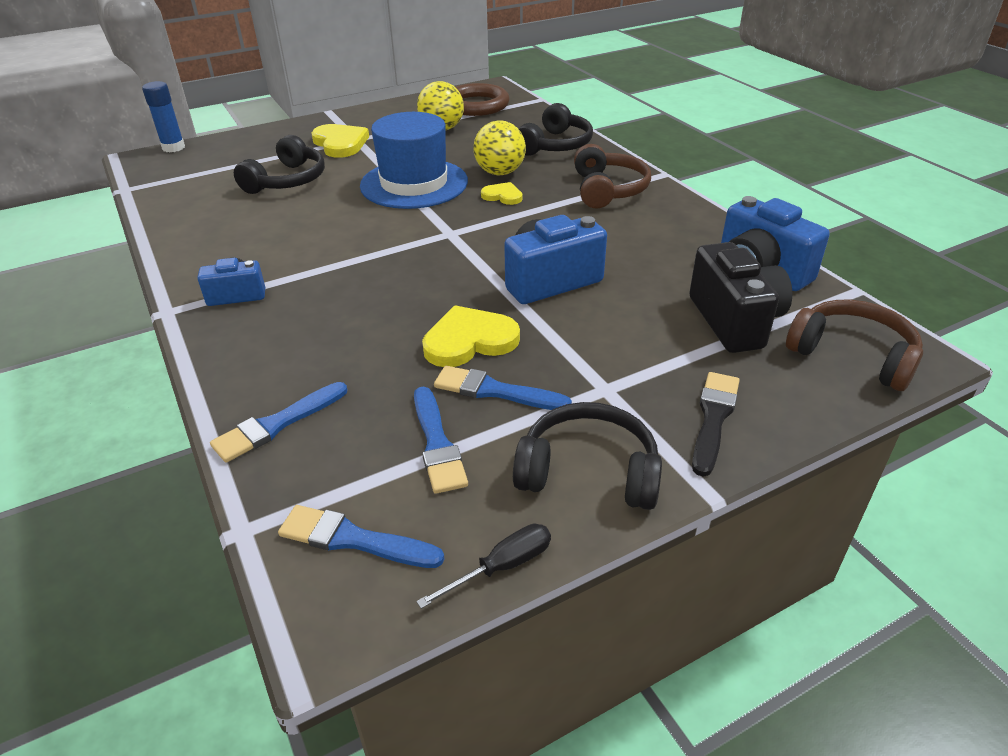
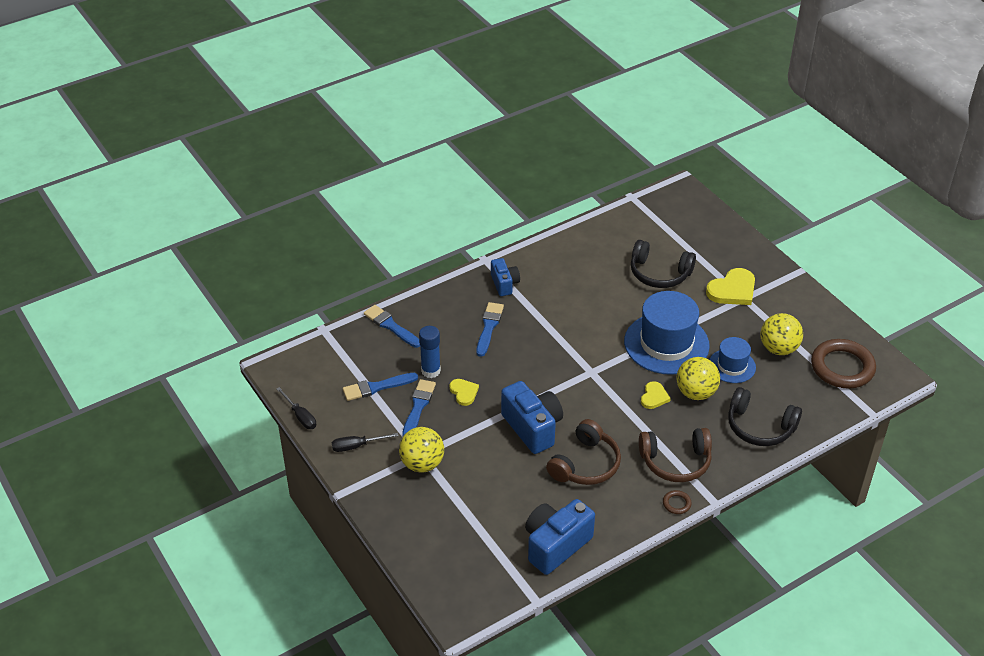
camera: 85 degrees right, 5 degrees up
(173, 148) = (704, 200): blue glue stick -> blue glue stick (431, 371)
(353, 539) = (317, 366): blue brush -> blue brush (489, 327)
(461, 152) = (732, 366): none -> blue hat
(469, 341) = (464, 392): yellow heart -> yellow heart, size x0.58
(588, 471) = (357, 446): black headphones -> black screwdriver
(627, 388) = (422, 464): none -> yellow ball
(672, 193) = (676, 503): none -> brown ring
(713, 418) = (397, 500): black brush -> none
(734, 321) = (492, 522): black camera -> none
(852, 355) = (457, 578): brown headphones -> brown headphones (585, 464)

